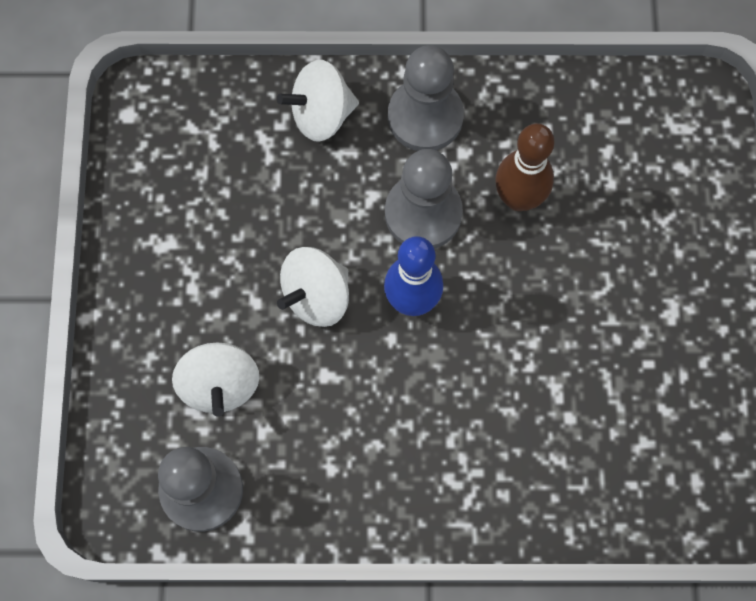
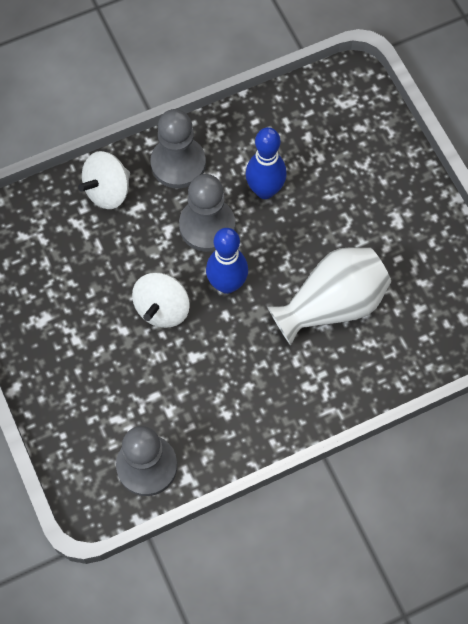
camera: 25 degrees left, 5 degrees down
(220, 385) = (125, 393): white spinning top -> none
(518, 198) = (265, 190): brown bowling pin -> blue bowling pin
(533, 387) = (332, 304): none -> white vase

